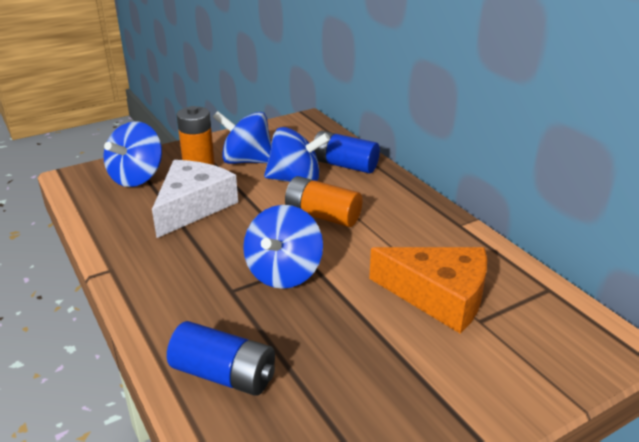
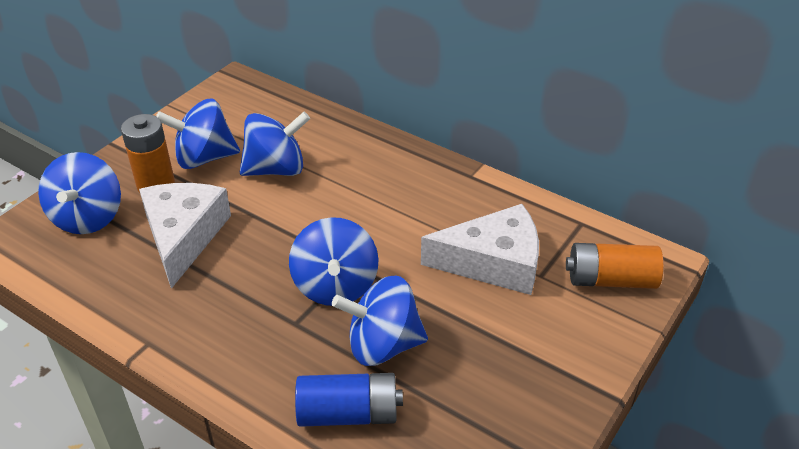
camera: 25 degrees left, 10 degrees up
(292, 330) = (382, 345): none -> blue spinning top
(322, 215) = (332, 205): orange battery -> orange battery (610, 280)
(344, 165) = (316, 134): blue battery -> none
(439, 296) = (494, 262): orange cheese -> white cheese

